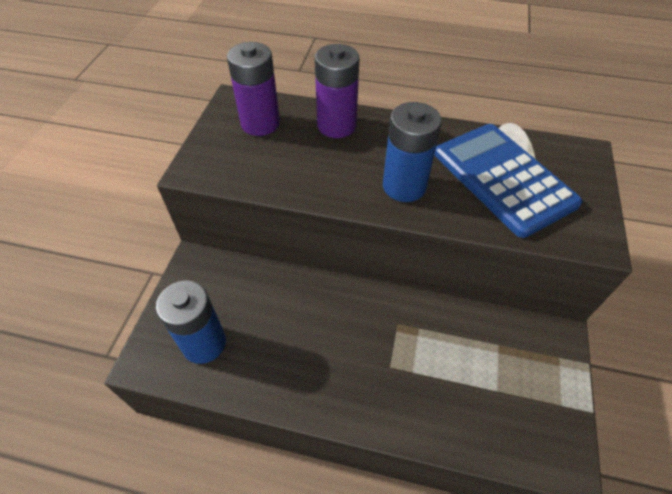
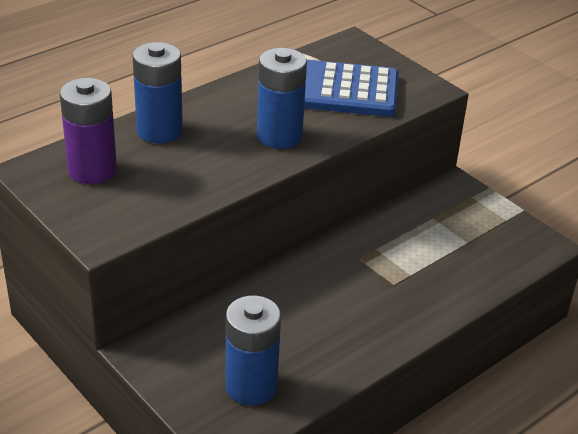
camera: 55 degrees left, 15 degrees down
(336, 125) = (159, 131): purple battery -> blue battery

